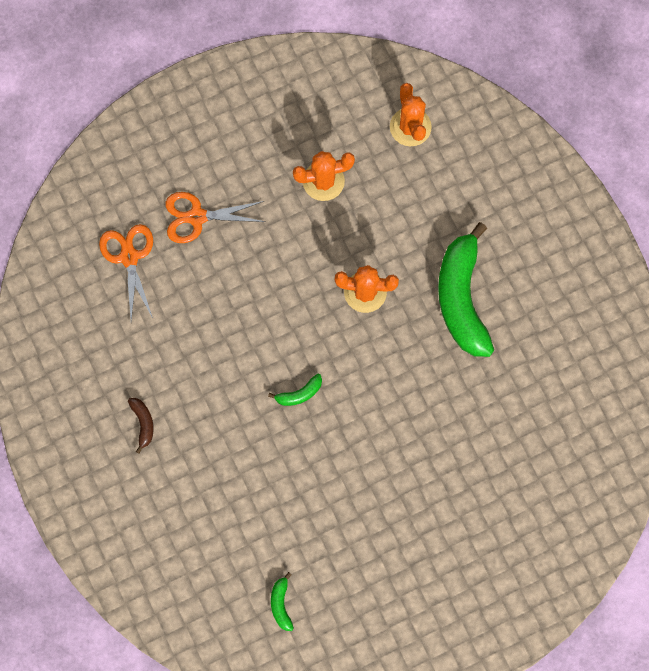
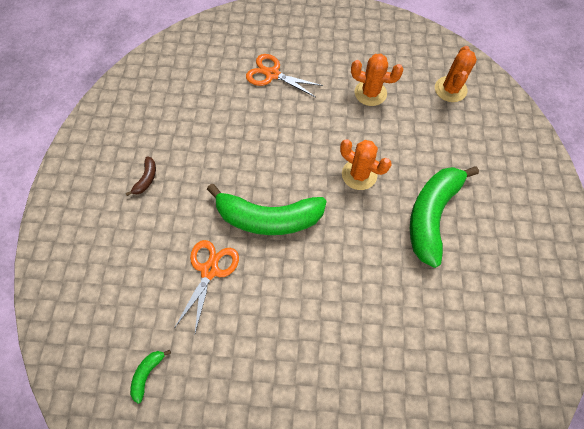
camera: 30 degrees right, 10 degrees down
(129, 257) = (213, 76): orange scissors -> orange scissors (209, 270)
(299, 394) = (268, 218): green banana -> green banana, size x2.46

